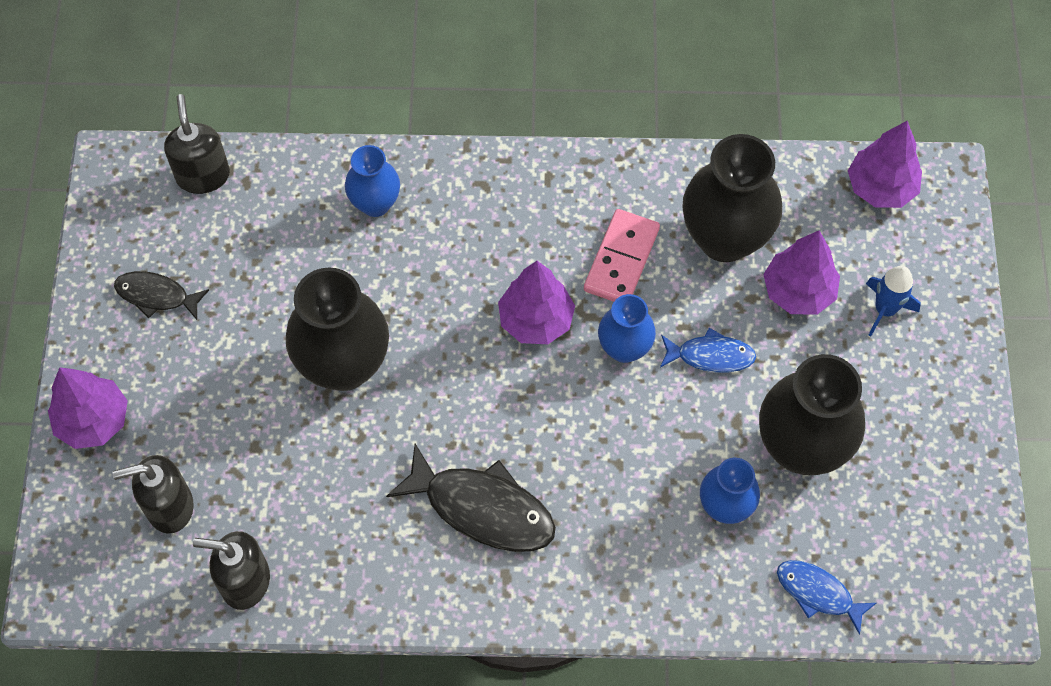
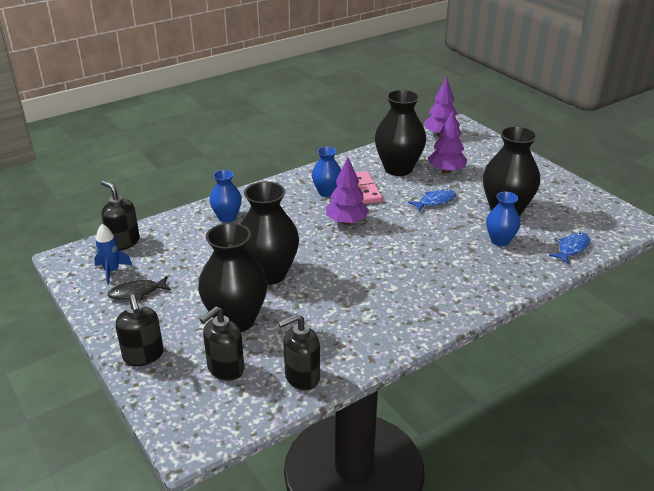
camera: 35 degrees left, 30 degrees down
(93, 420) = (143, 356): purple tree -> black soap dispenser
(240, 429) = (236, 320): none -> black vase
(482, 508) = (395, 290): black fish -> none
(624, 348) = (396, 214): blue vase -> blue vase (326, 192)
(818, 593) = (572, 248): blue fish -> blue fish turned 135 degrees clockwise
(885, 309) = (485, 163): blue rocket -> blue rocket (112, 271)

